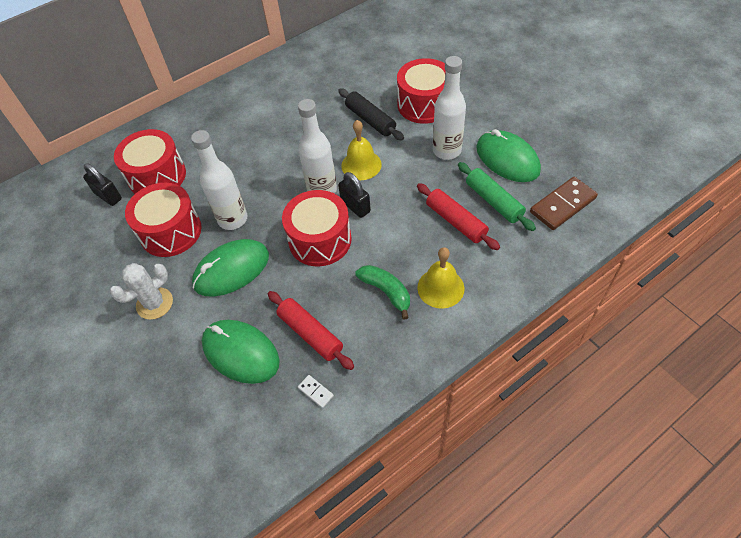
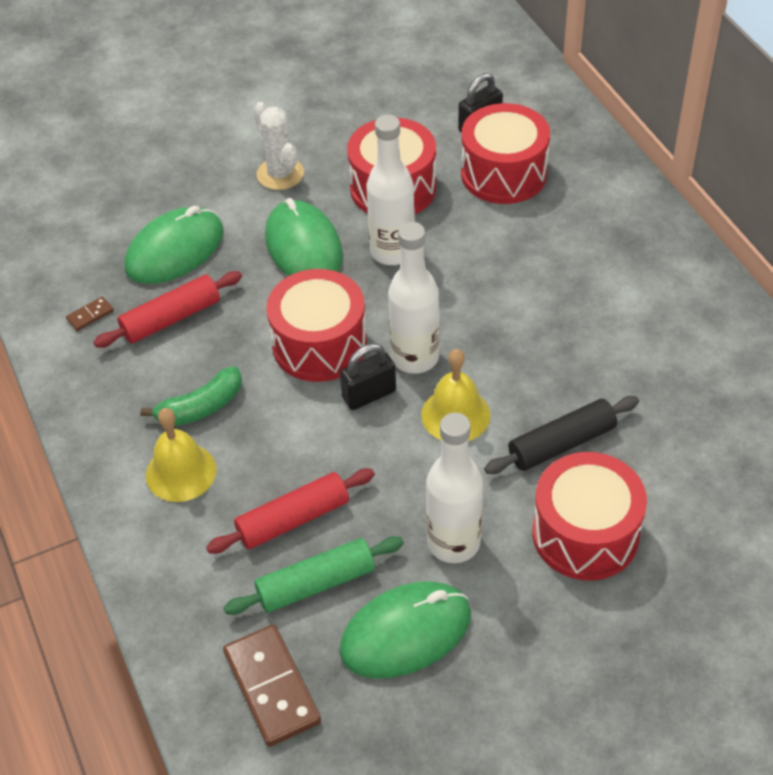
camera: 100 degrees right, 5 degrees down
(316, 392) = (90, 315): white domino -> brown domino

